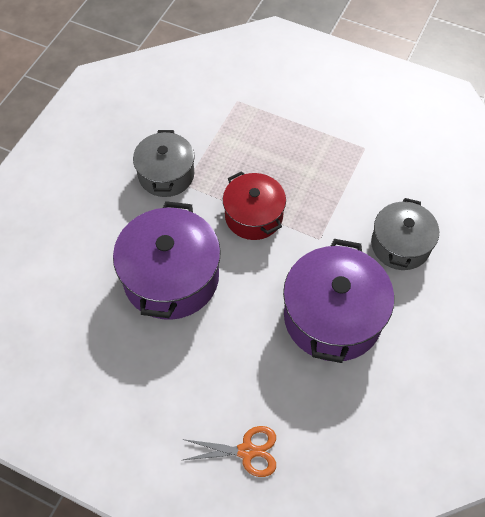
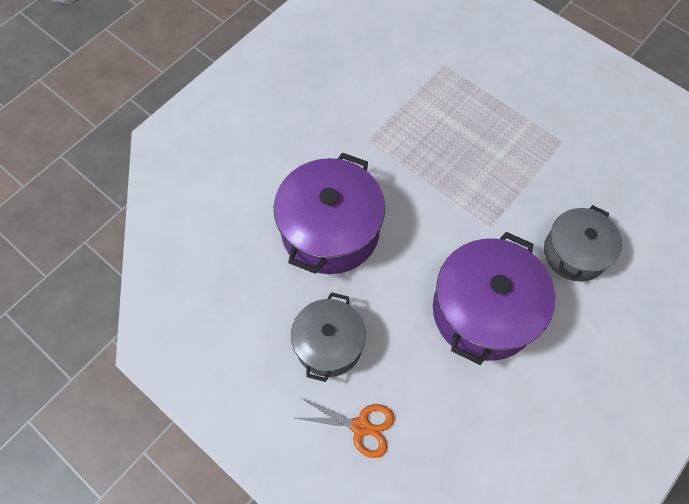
camera: 15 degrees right, 5 degrees up
(166, 174) = (352, 124): grey pot -> grey pot (329, 344)
(254, 216) = (429, 187): red pot -> none

